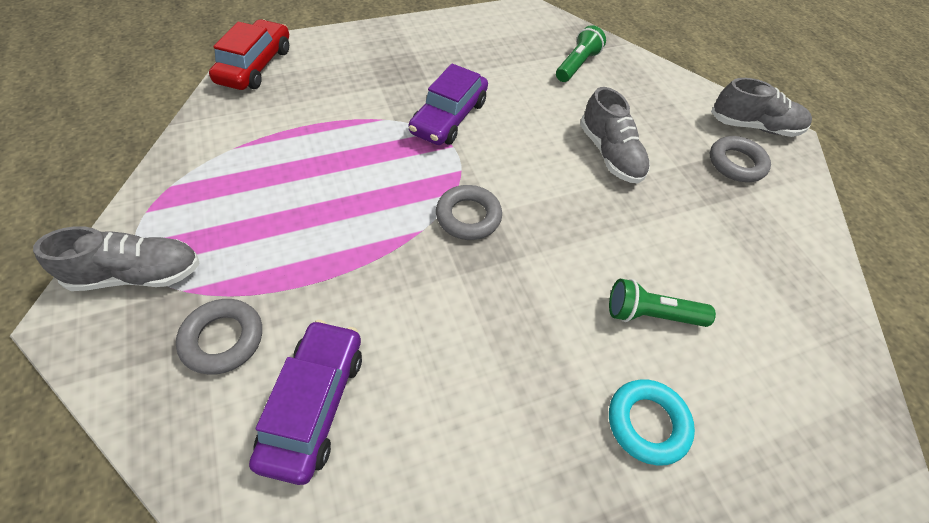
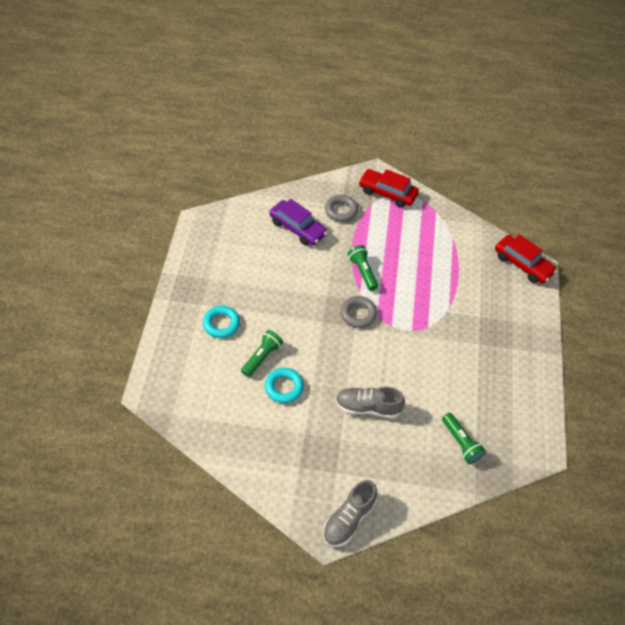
camera: 120 degrees right, 0 degrees up
(137, 274) = (387, 193): grey shoe -> red car
(375, 242) = (362, 272): none -> green flashlight
(449, 117) = (437, 339): purple car -> none
(670, 259) = (284, 387): none -> turquoise ring
(736, 163) = (324, 477): grey ring -> none

